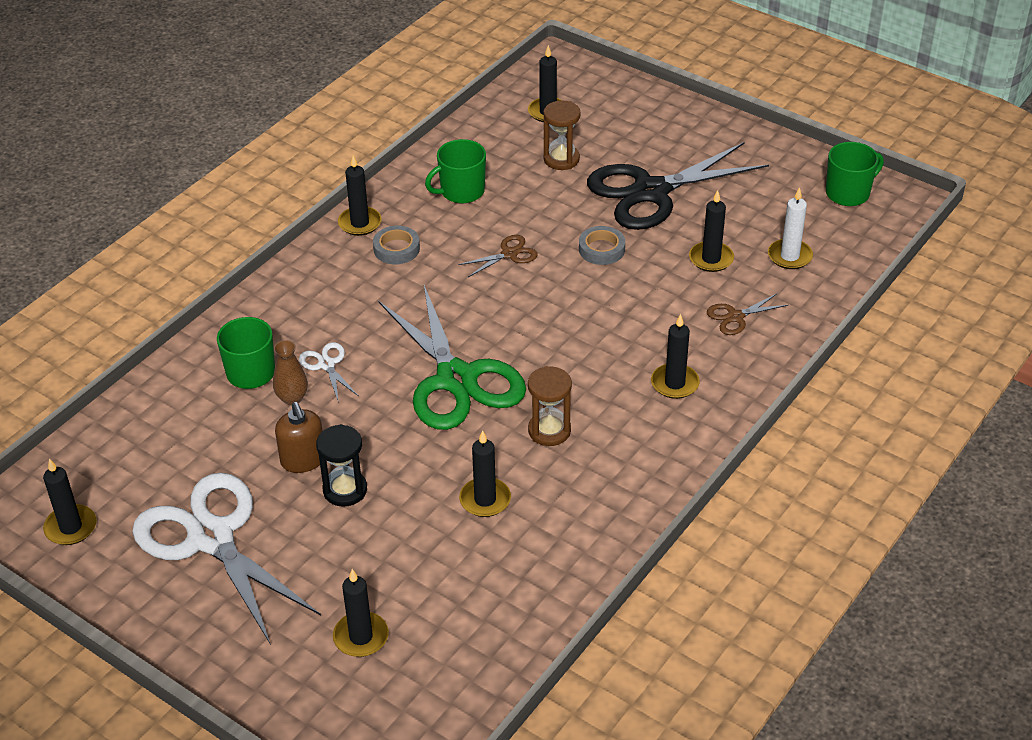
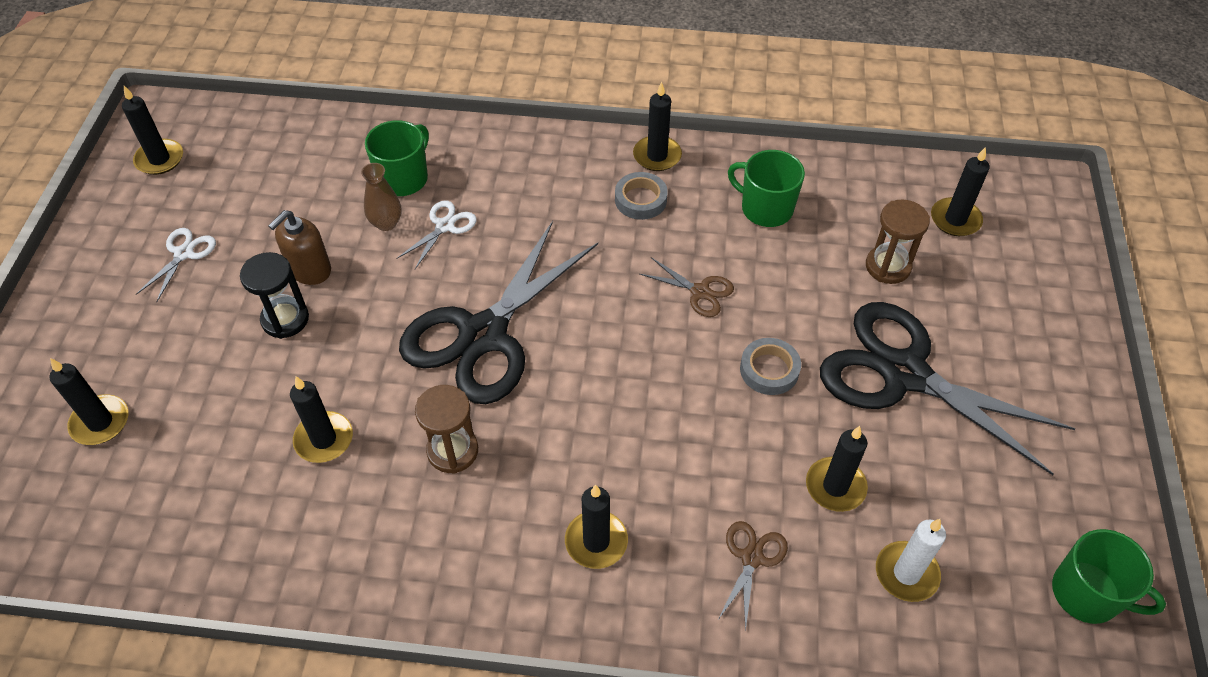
camera: 60 degrees right, 10 degrees up
(211, 538) = (184, 254): white scissors -> white scissors, size x0.41
(456, 379) = (484, 334): green scissors -> black scissors
(735, 317) = (751, 558): brown scissors -> brown scissors turned 75 degrees clockwise

